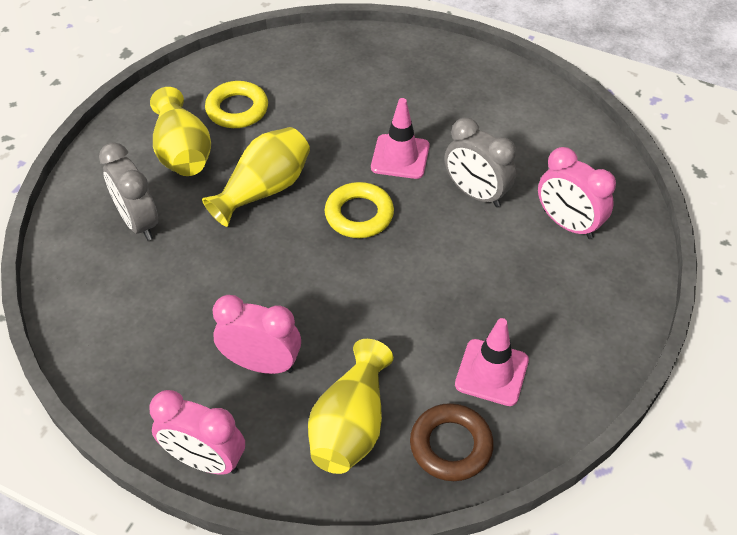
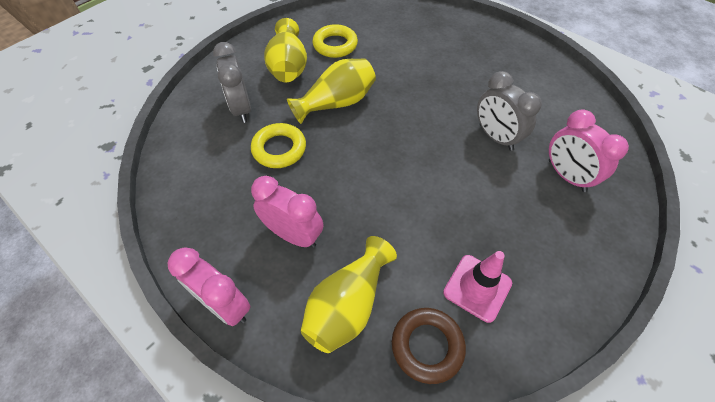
camera: 15 degrees right, 5 degrees up
(359, 215) = (401, 135): yellow ring -> yellow ring (279, 149)
(400, 157) = (443, 98): pink traffic cone -> none

